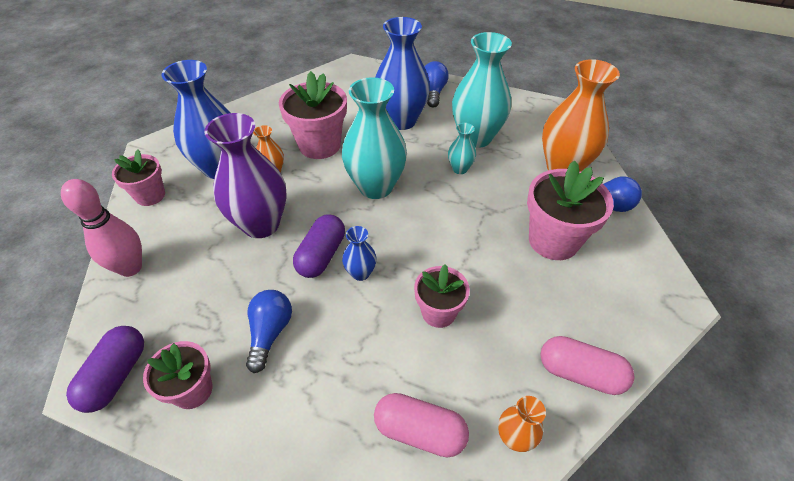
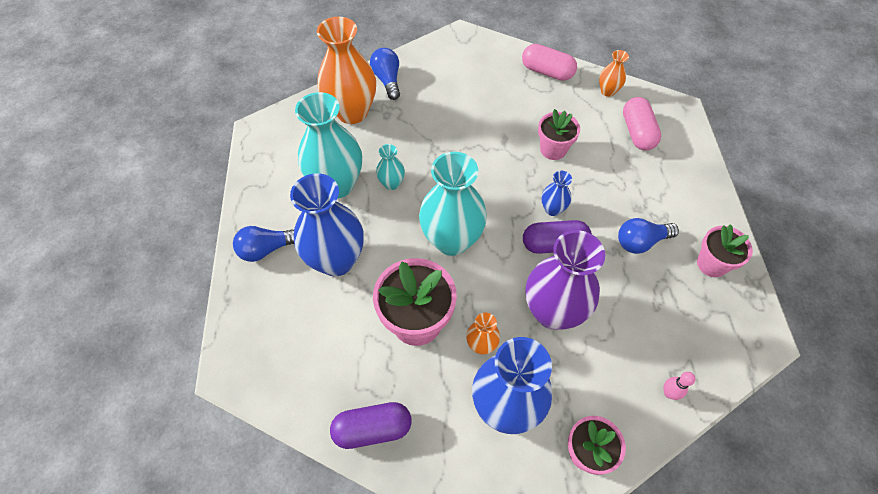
camera: 115 degrees left, 10 degrees up
(116, 376) = (744, 322): purple capsule -> purple capsule (372, 429)
(130, 268) = (669, 393): pink bowling pin -> pink bowling pin, size x0.47
(553, 240) = (445, 102): pink flower pot -> none
(580, 373) = (547, 71): pink capsule -> pink capsule turned 60 degrees counterclockwise

